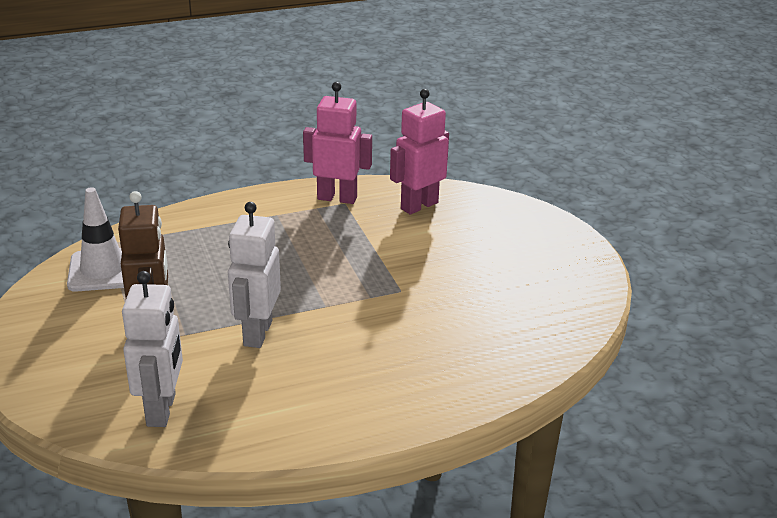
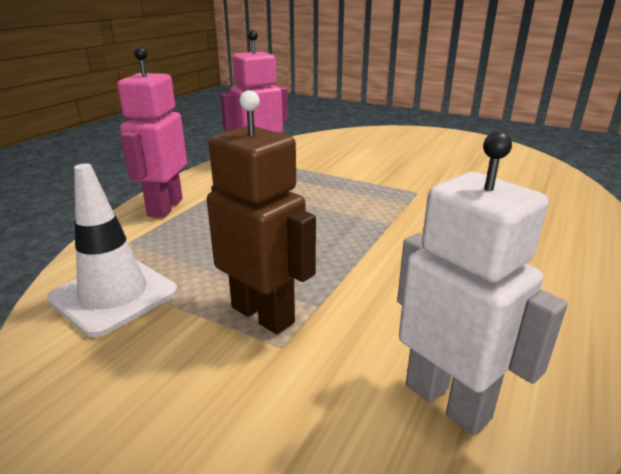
camera: 40 degrees left, 5 degrees down
(257, 333) = (382, 268): white robot -> none
(419, 205) = (325, 147): pink robot -> pink robot (164, 207)

